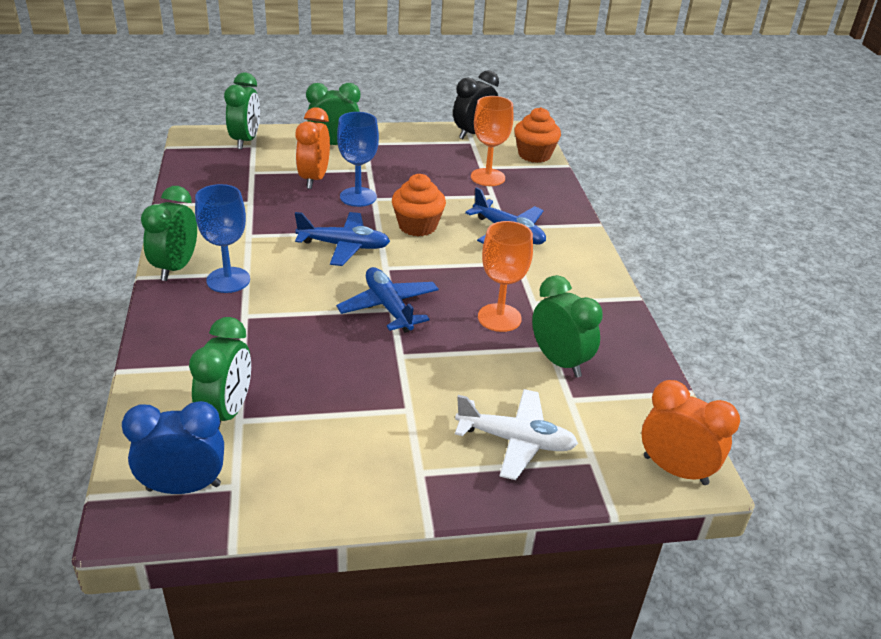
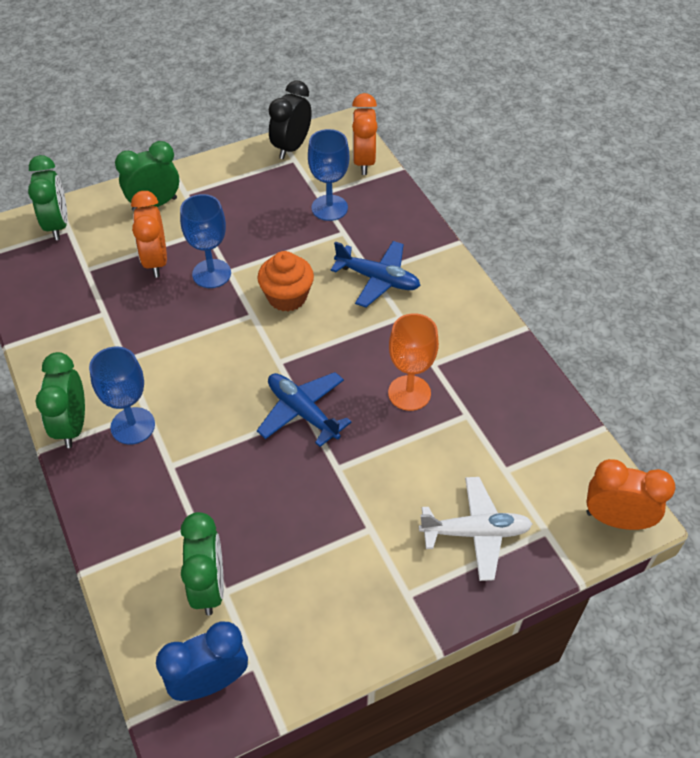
camera: 15 degrees left, 15 degrees up
(344, 246) = (226, 346): blue plane -> none
(487, 177) = (329, 208): orange goblet -> blue goblet
(534, 155) = (363, 162): orange cupcake -> orange clock
(559, 362) = (481, 429): green clock -> none

